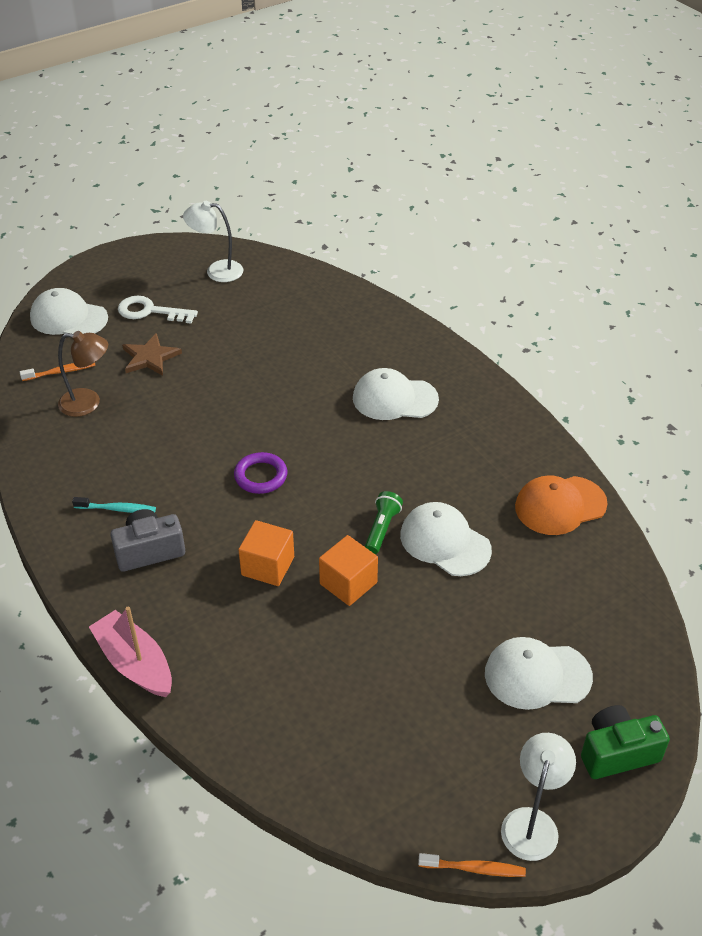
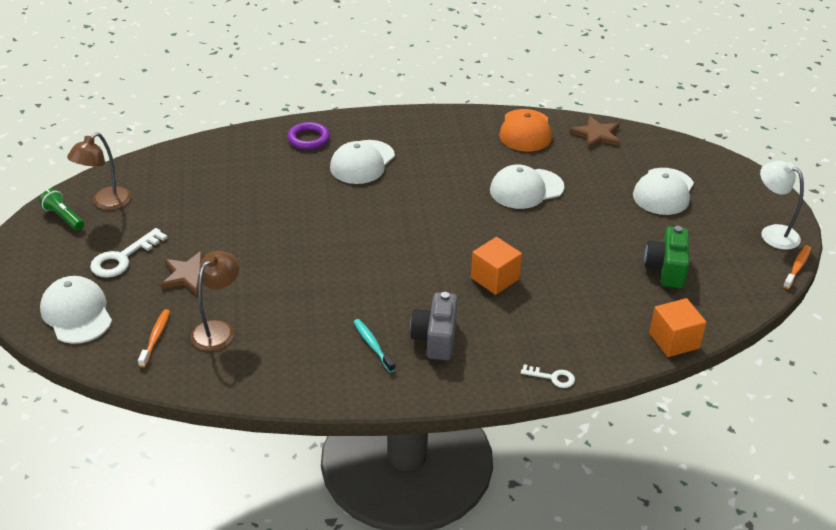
camera: 65 degrees left, 5 degrees down
(68, 318) = (77, 313): white cap -> white cap turned 105 degrees clockwise
(117, 509) = (373, 345): turquoise toothbrush -> turquoise toothbrush turned 60 degrees counterclockwise
(135, 663) = (552, 377): pink boat -> white key
(216, 271) = (106, 203): white lamp -> brown lamp
(261, 476) = (394, 254): purple ring -> purple ring (308, 139)
(348, 583) = (537, 244): orange cube -> orange cube (674, 340)
(381, 529) = (494, 212): green flashlight -> green flashlight (63, 217)
(608, 573) = (596, 135): none -> brown star
(617, 753) = (736, 183): green camera -> green camera (666, 269)

